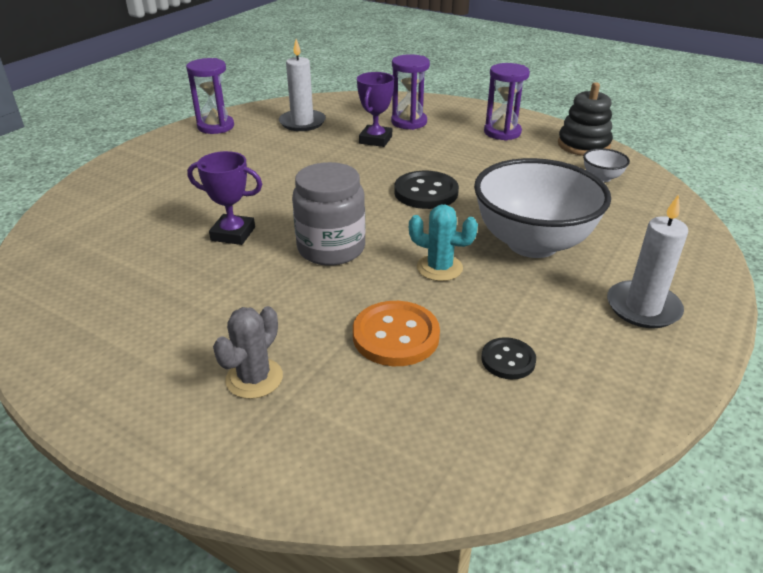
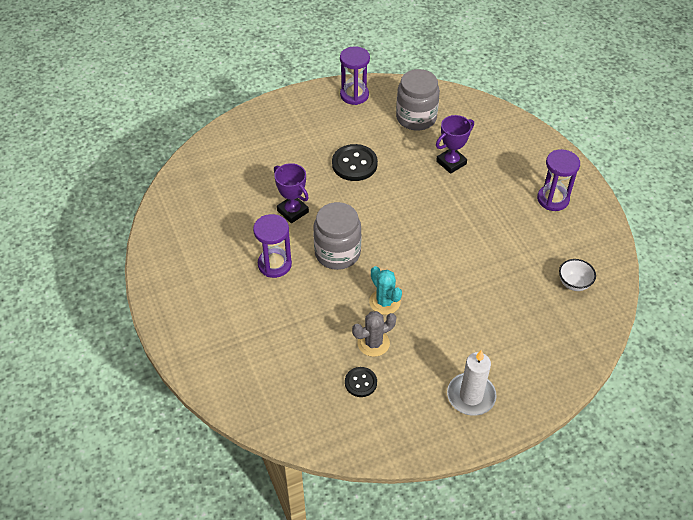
camera: 35 degrees right, 15 degrees up
(254, 378) = (233, 321): grey cactus -> grey cactus (373, 343)
(302, 123) = (416, 118): white candle -> grey jar
(396, 336) = (319, 335): orange button -> none
(409, 122) = (493, 153): purple hourglass -> purple hourglass (274, 264)
(426, 192) = (436, 234): black button -> black button (354, 164)
(532, 243) = (459, 314): white bowl -> none
(583, 145) = (601, 244): black stacking toy -> none

